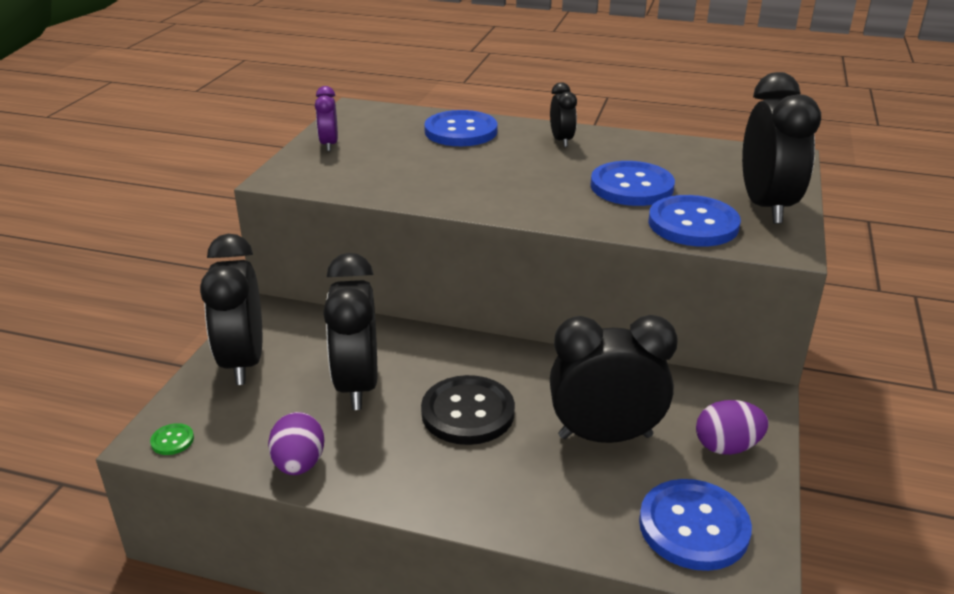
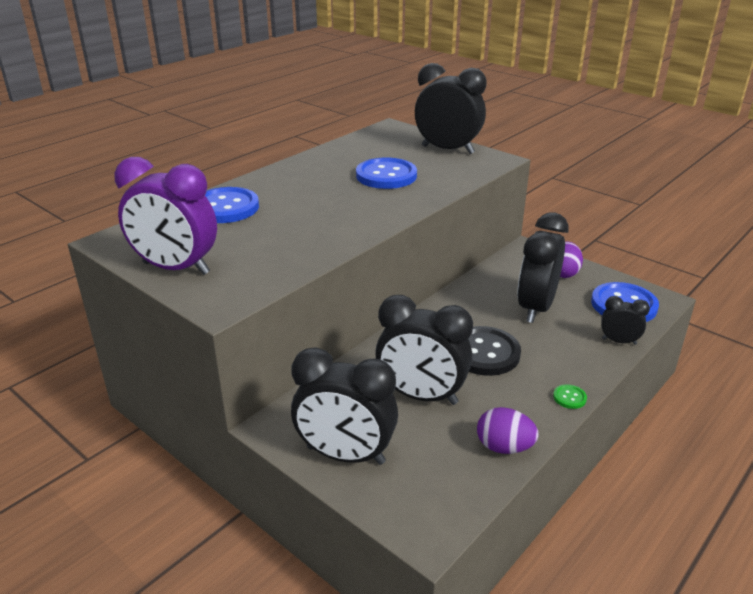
camera: 65 degrees left, 0 degrees up
(172, 440) = (436, 520): green button -> green button (569, 397)
(329, 144) = (176, 268): purple clock -> purple clock, size x1.98
(561, 140) = (290, 178): black clock -> black clock (619, 341)
(693, 224) = (452, 173): blue button -> none

